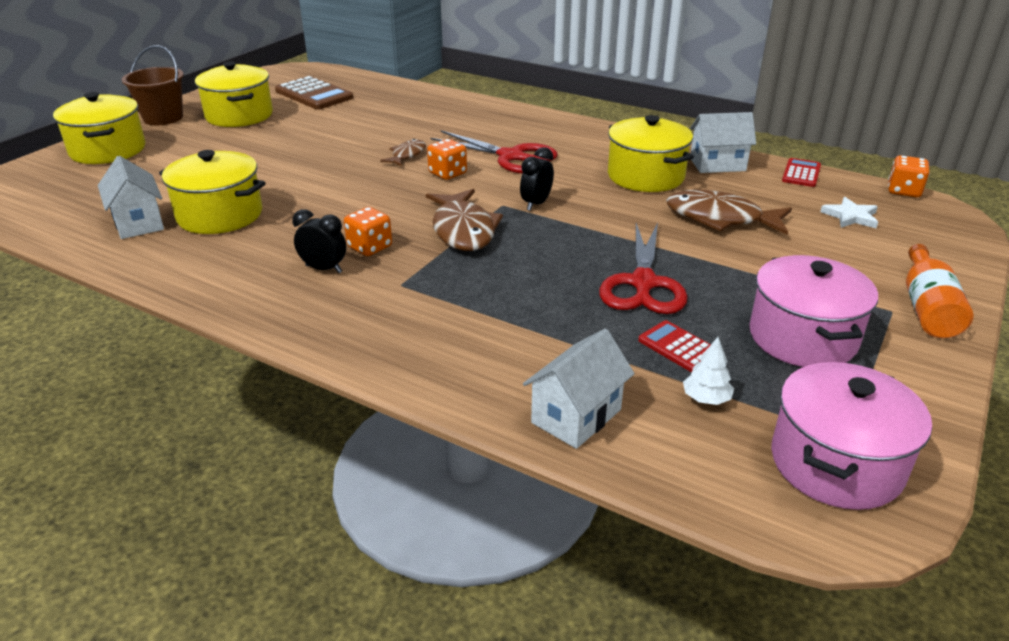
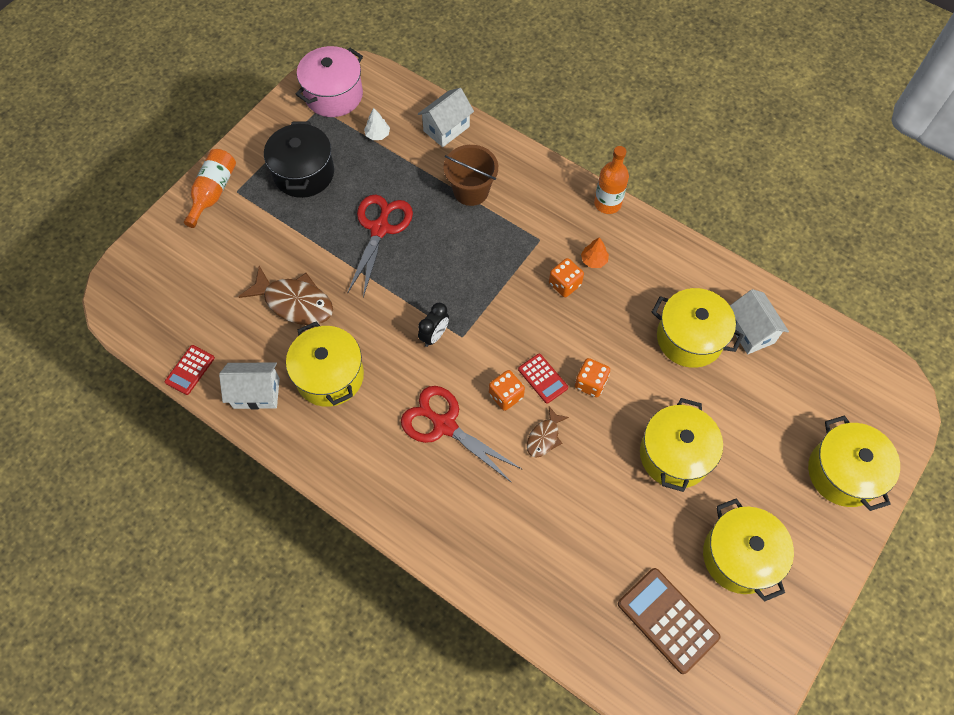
camera: 175 degrees left, 30 degrees up
(163, 118) = (824, 556): brown bucket -> brown bucket (471, 191)
(275, 152) = (674, 455): none -> yellow pot
(284, 328) = (607, 203): none -> orange bottle
(324, 269) = (594, 260): black clock -> orange tree
(463, 230) = (495, 301): brown fish -> none
(679, 348) = (378, 170): red calculator -> red calculator (542, 378)
(802, 337) = (304, 173): pink pot -> black pot
(850, 216) = (192, 297): white star -> none
(903, 191) = (123, 332): orange dice -> orange dice (590, 383)

